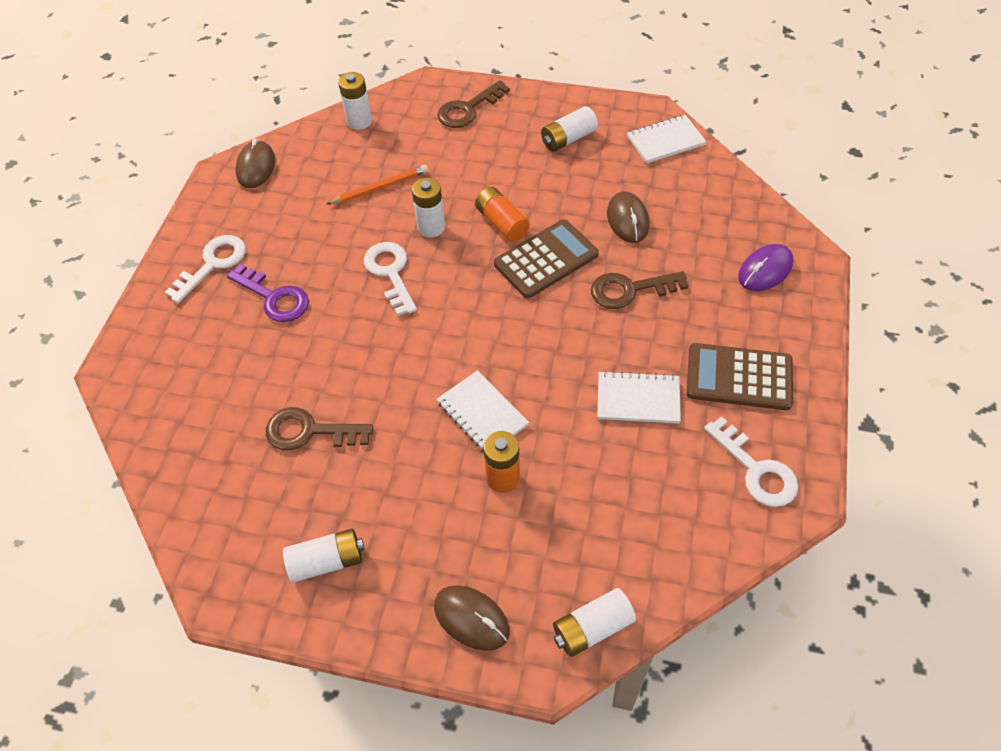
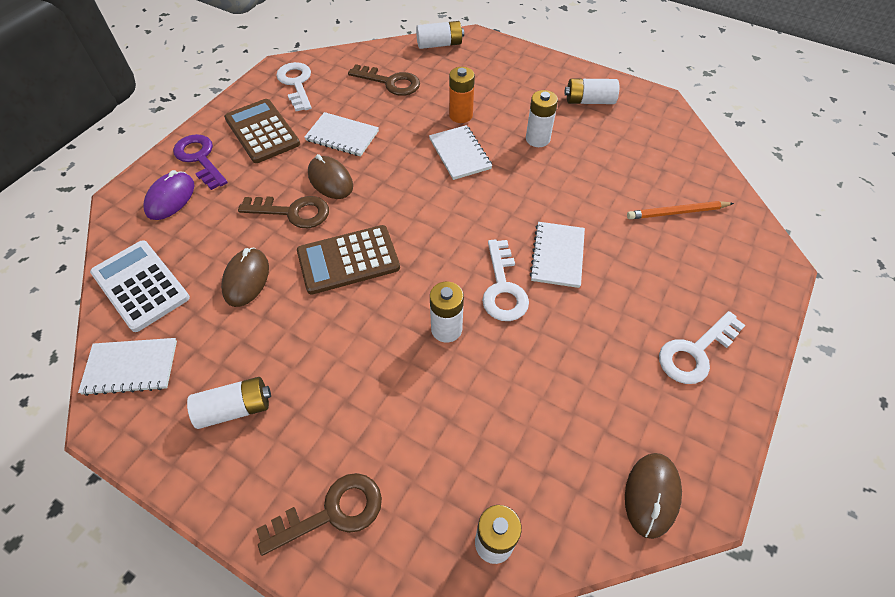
camera: 165 degrees left, 0 degrees up
(274, 298) = (625, 294): purple key -> purple key (200, 158)
(309, 431) = (596, 173): brown key -> brown key (390, 82)
(343, 317) = (557, 255): none -> white notebook
(380, 187) = (490, 404): orange pencil -> orange pencil (677, 212)
(390, 465) = (537, 139): none -> white battery
(471, 618) = (505, 61): brown mouse -> brown mouse (330, 180)
(502, 223) = (371, 312): orange battery -> none
(714, 191) = (140, 285): none -> white calculator
(739, 377) = (262, 131): brown calculator -> brown calculator turned 150 degrees counterclockwise
(765, 270) = (170, 198): purple mouse -> purple mouse turned 45 degrees counterclockwise

